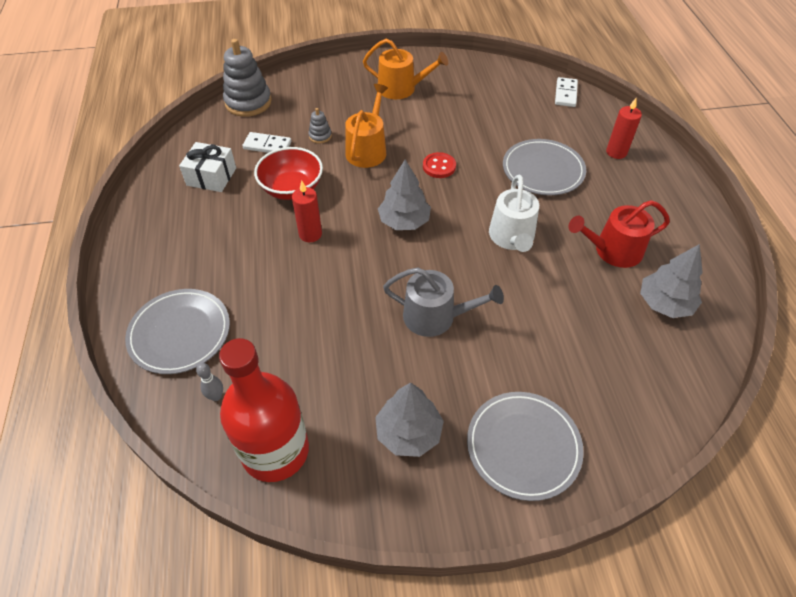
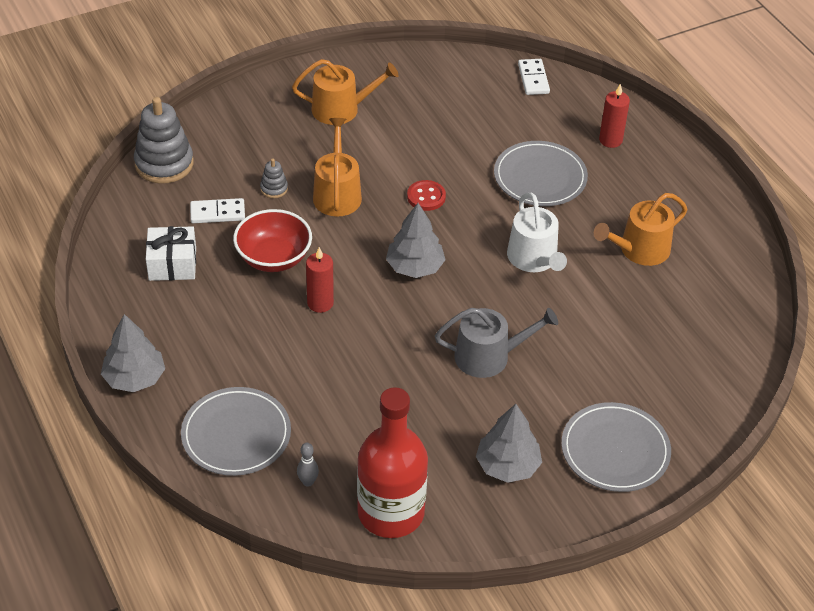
camera: 20 degrees left, 5 degrees down
(612, 250) = (639, 250): red watering can -> orange watering can
(664, 303) = (703, 291): grey tree -> grey tree (134, 378)

